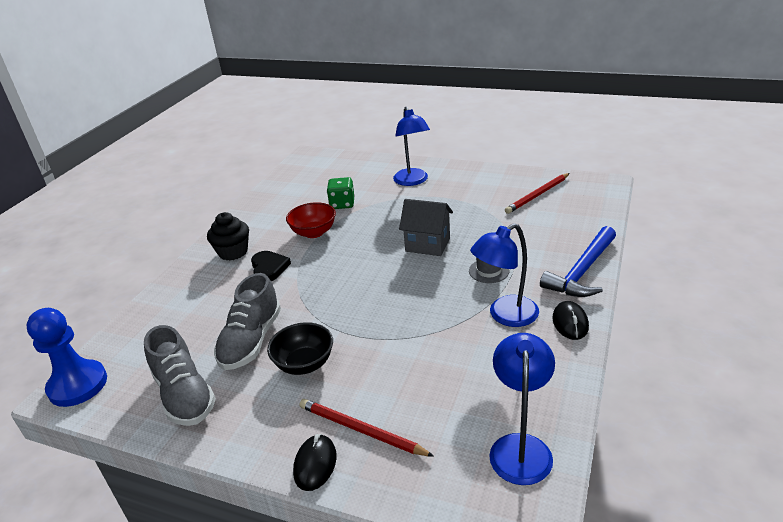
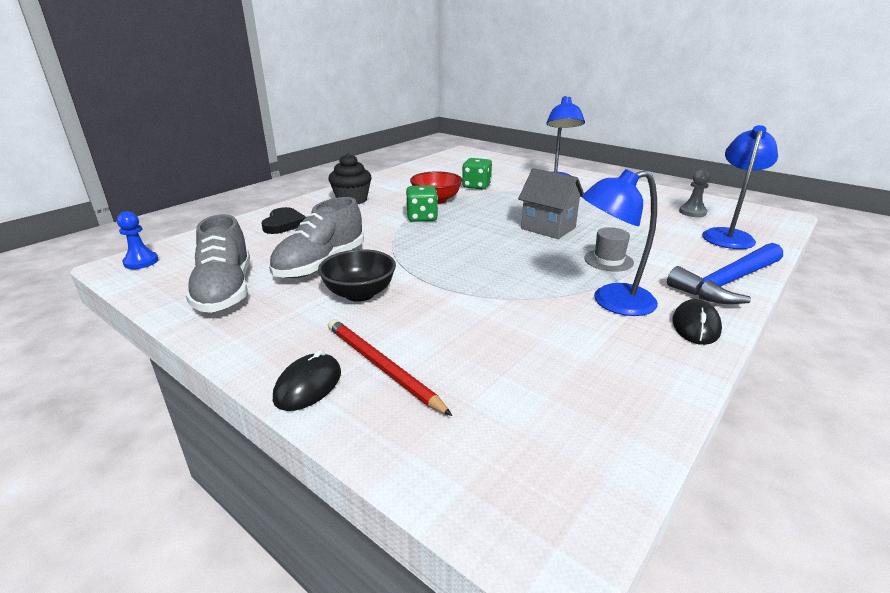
camera: 15 degrees right, 5 degrees down
(78, 385) = (141, 262): blue pawn -> blue pawn, size x0.53
(269, 268) = (376, 216): black heart -> black heart (284, 224)
(312, 259) = (422, 217): none -> green dice
(520, 447) = (576, 440): blue lamp -> blue lamp (728, 235)
(538, 195) = (692, 212): red pencil -> grey pawn

